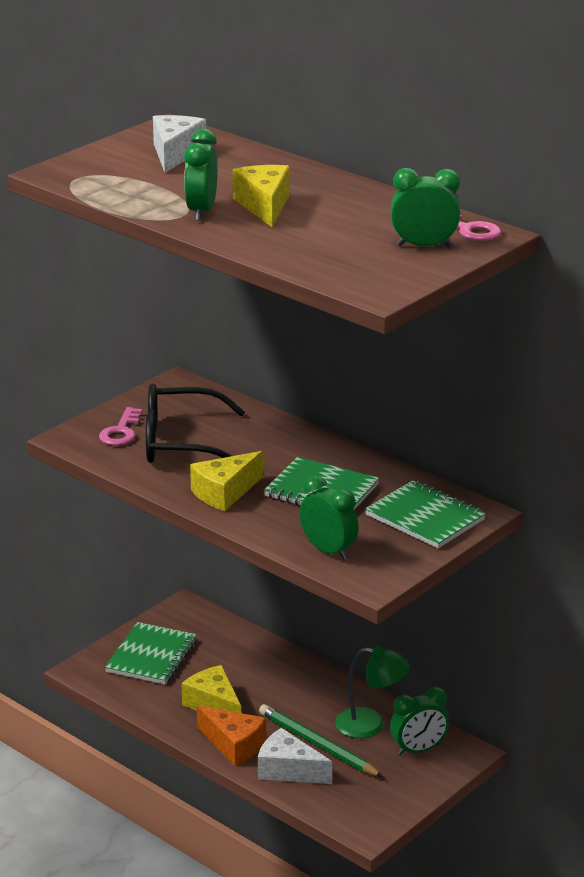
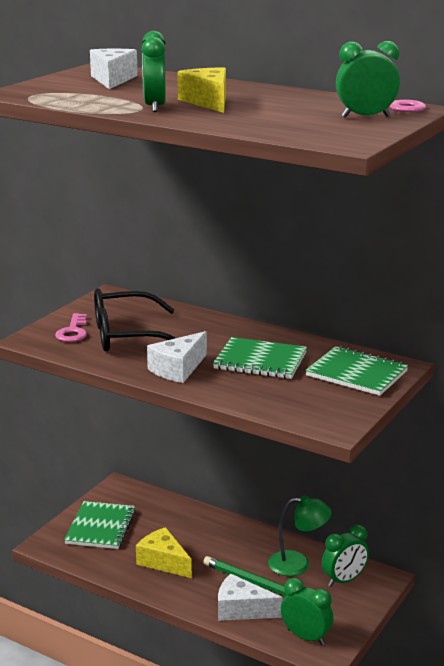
camera: 10 degrees left, 5 degrees down
(225, 493) = (178, 369): yellow cheese -> white cheese
(234, 745) = (189, 593): orange cheese -> none
(328, 551) = (286, 405): green clock -> green clock (305, 637)

